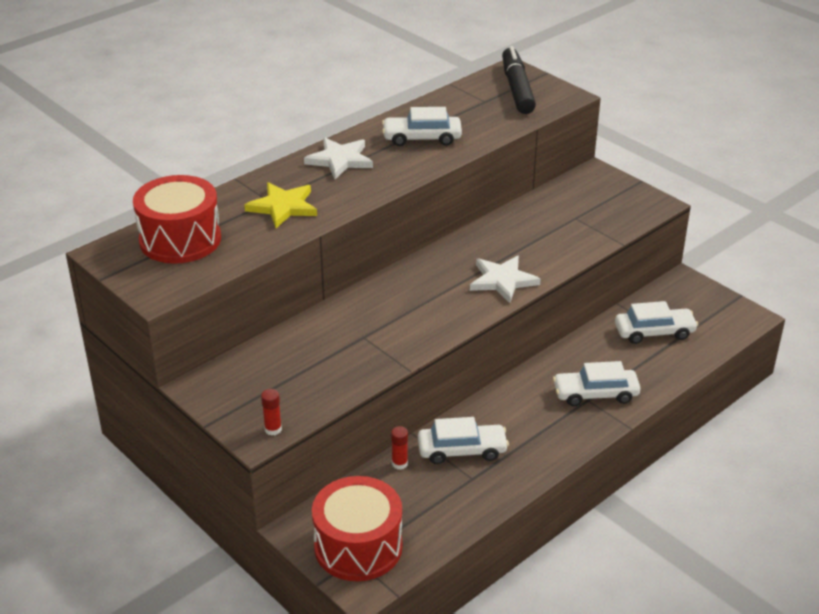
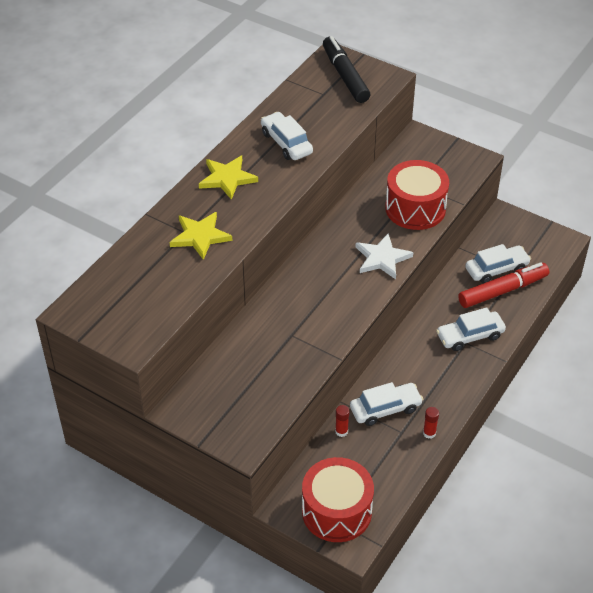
camera: 15 degrees left, 10 degrees up
(180, 239) = (128, 286): red drum -> red drum (415, 208)
(273, 429) = (254, 437): red glue stick -> red glue stick (429, 433)
(340, 160) = (227, 178): white star -> yellow star
(422, 138) = (286, 143): white car -> white car turned 75 degrees clockwise
(654, 355) = (503, 291): none -> red marker

